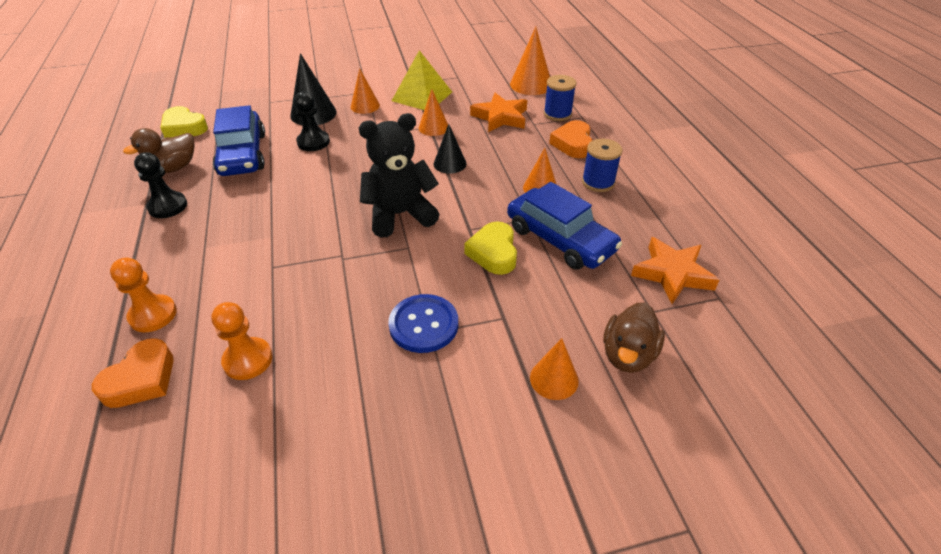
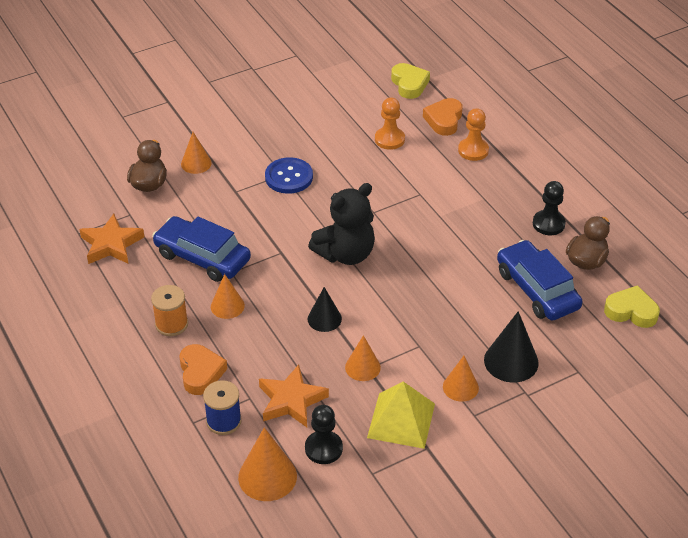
camera: 165 degrees right, 0 degrees up
(313, 142) = (479, 319): black pawn -> black pawn (323, 448)
(493, 252) = (255, 235): yellow heart -> yellow heart (409, 84)
(598, 182) = (171, 324): blue spool -> orange spool

